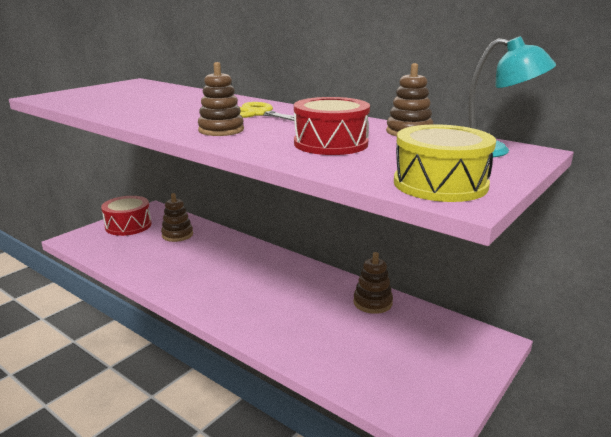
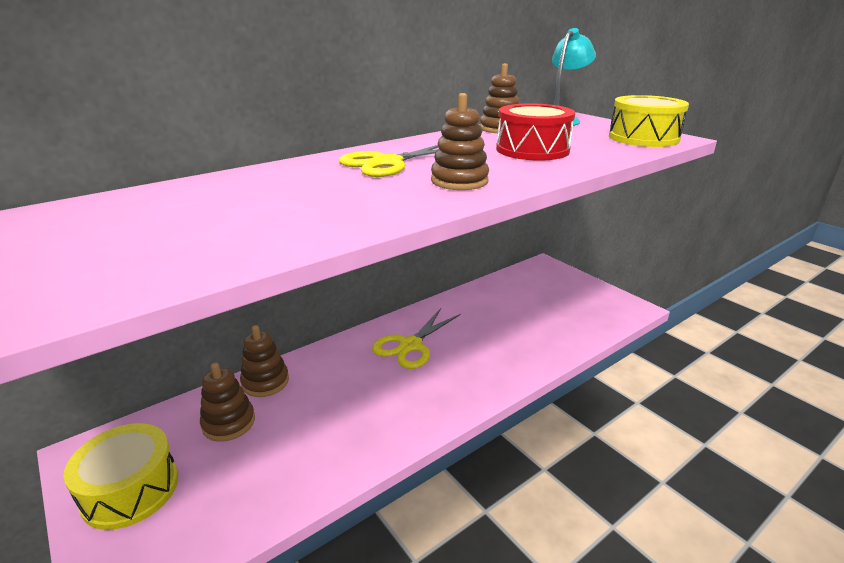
camera: 75 degrees left, 5 degrees up
(128, 225) = (130, 490): red drum -> yellow drum
(277, 278) = (410, 345): none -> yellow scissors
(372, 302) = (478, 300): brown stacking toy -> brown stacking toy (265, 382)

